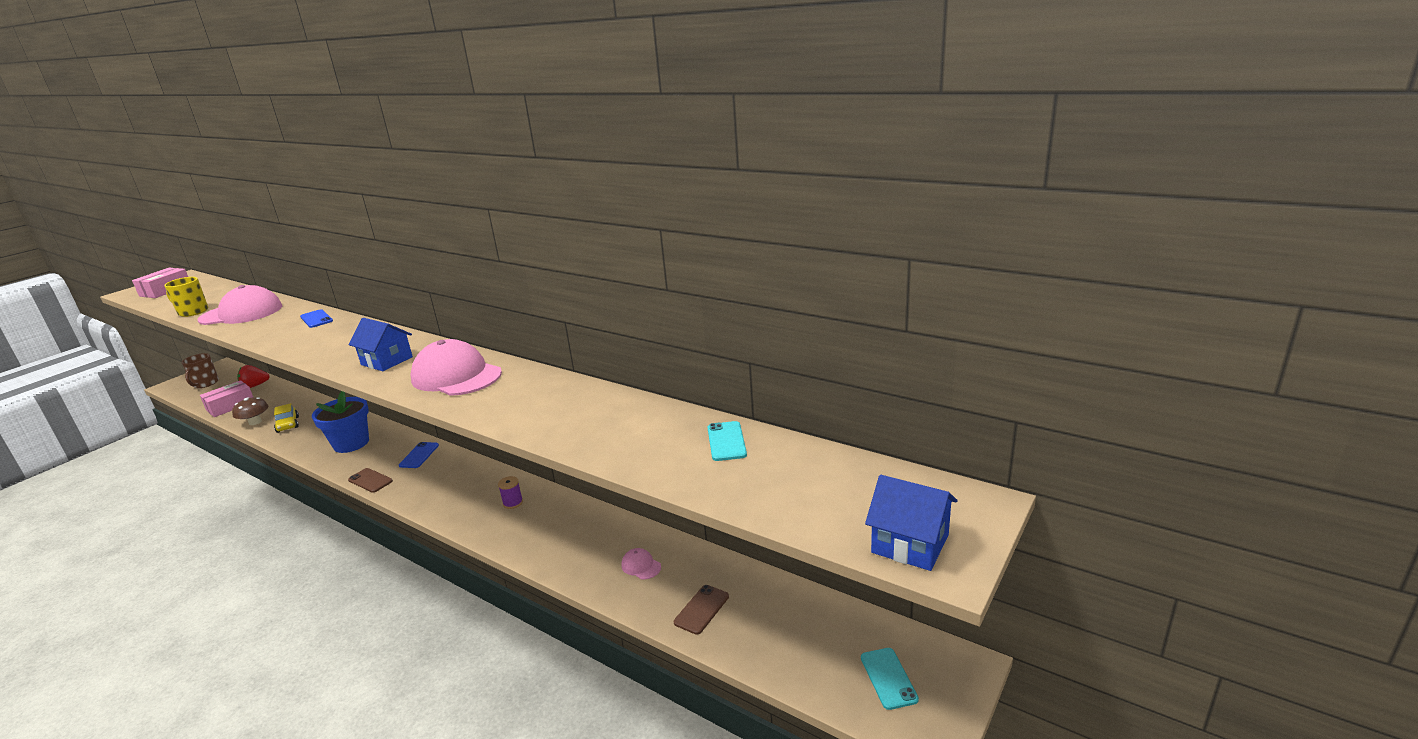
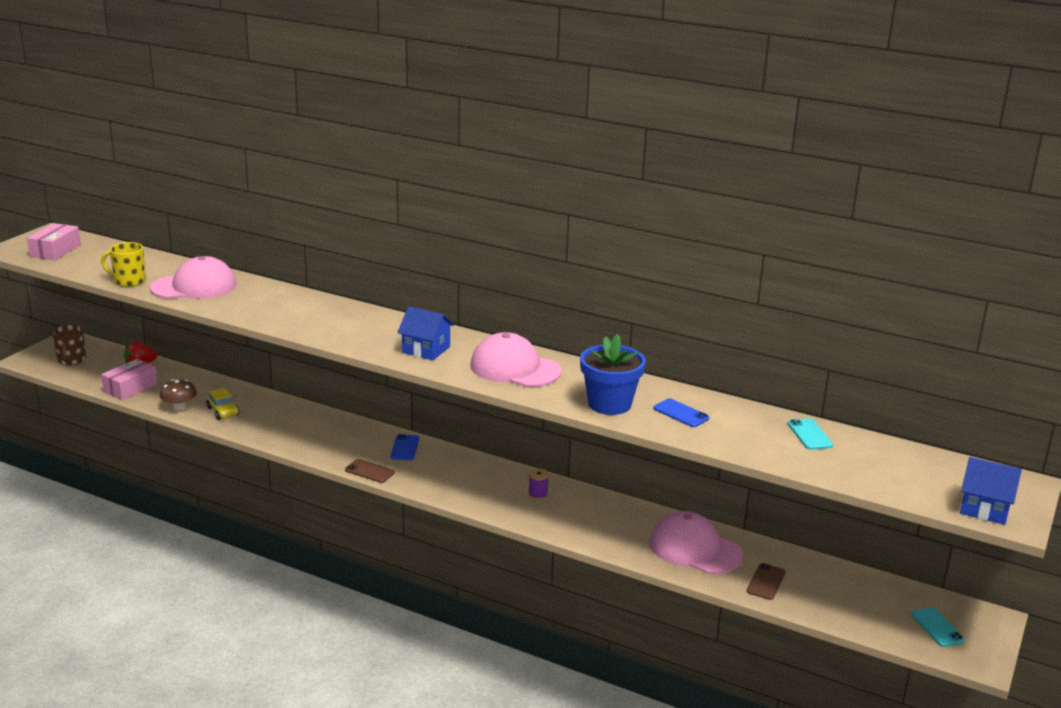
camera: 10 degrees left, 0 degrees up
(316, 319) = (295, 299): blue phone -> blue phone (681, 413)
(351, 443) = (317, 434): blue flower pot -> blue flower pot (609, 404)
(641, 566) = (694, 549): pink cap -> pink cap, size x2.40

